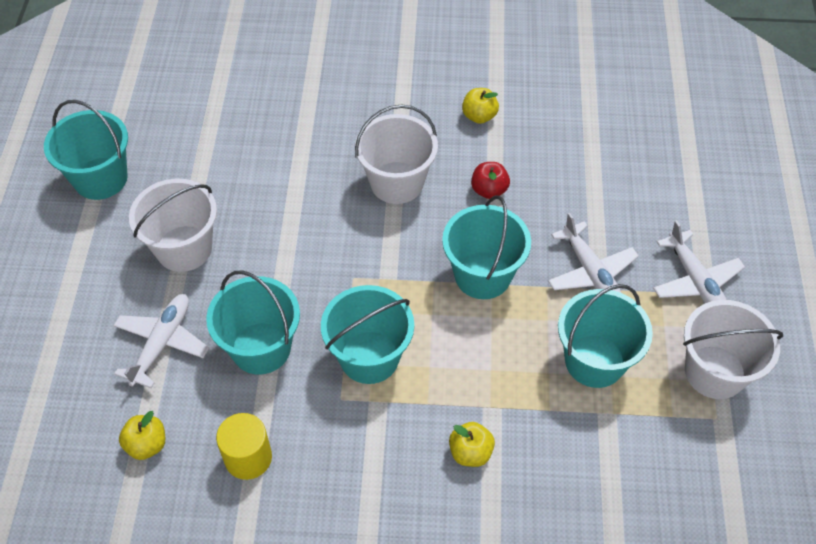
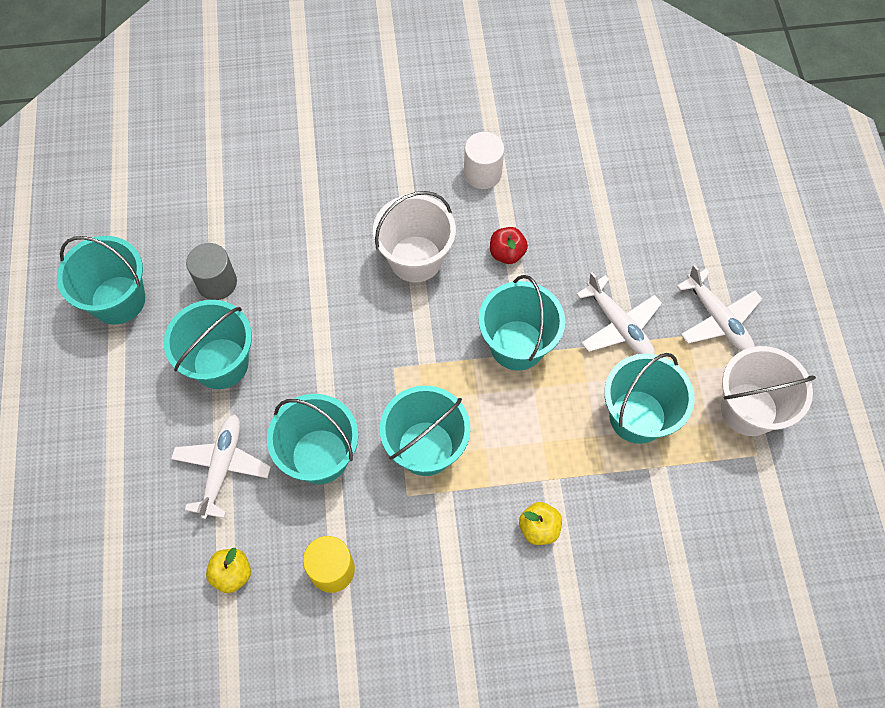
camera: 10 degrees left, 10 degrees up
(184, 248) = (220, 363): white bucket -> turquoise bucket
(198, 177) = (217, 283): none -> grey cylinder
(479, 116) = (482, 173): yellow apple -> white cylinder

